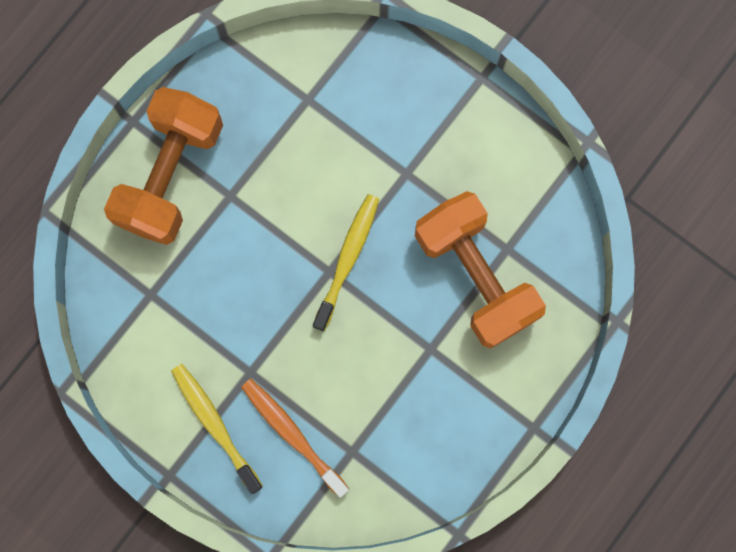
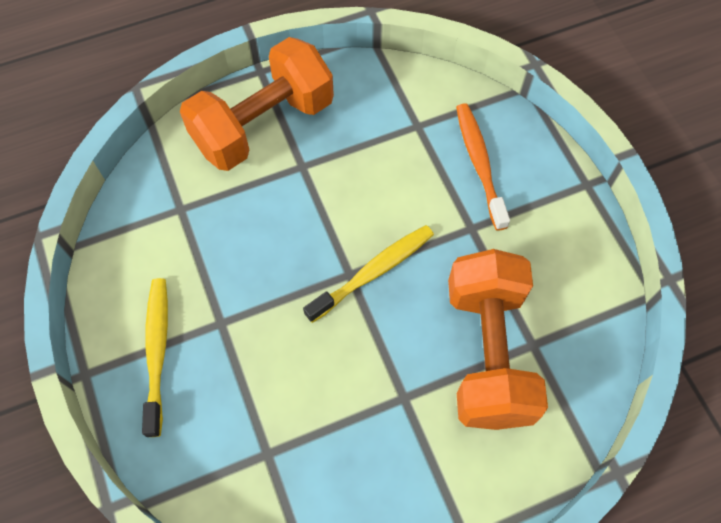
camera: 30 degrees right, 15 degrees down
(292, 434) = (221, 403): orange toothbrush -> orange toothbrush (479, 164)

